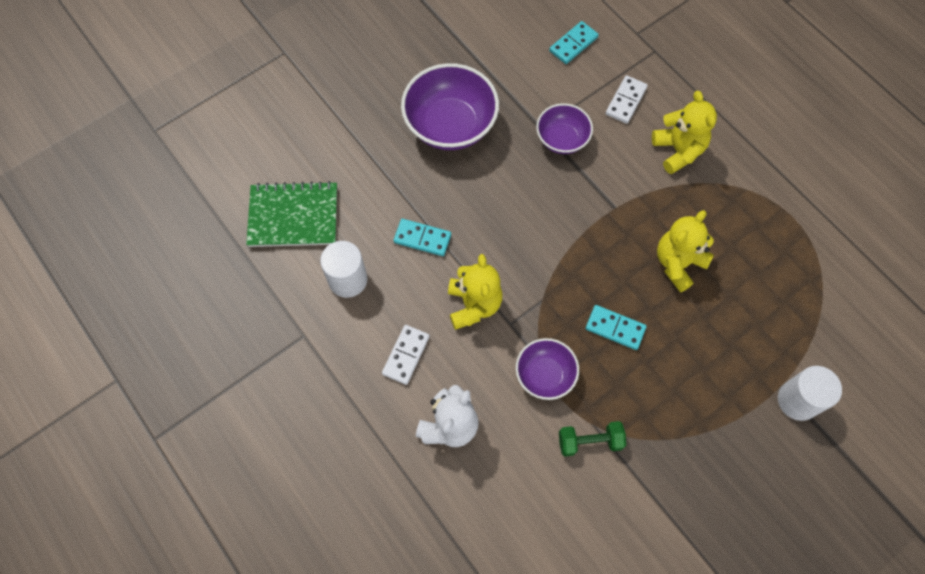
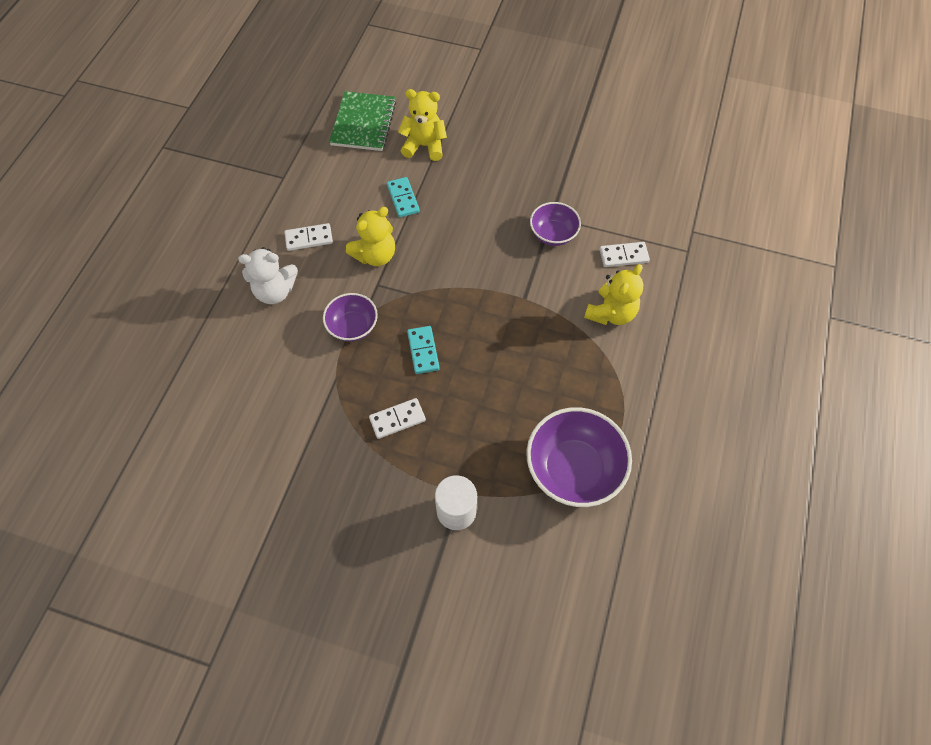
camera: 55 degrees right, 5 degrees down
(293, 216) = (364, 123): green notebook -> green notebook turned 45 degrees clockwise
(348, 280) = (340, 177): white cylinder -> none
(450, 125) = (505, 164): purple bowl -> purple bowl (573, 469)
(573, 44) = (642, 197): turquoise domino -> none
(589, 441) = (321, 382): green dumbbell -> none
(674, 395) = (397, 419): none -> white domino
(678, 263) = (511, 364): yellow teddy bear -> yellow teddy bear (424, 146)

